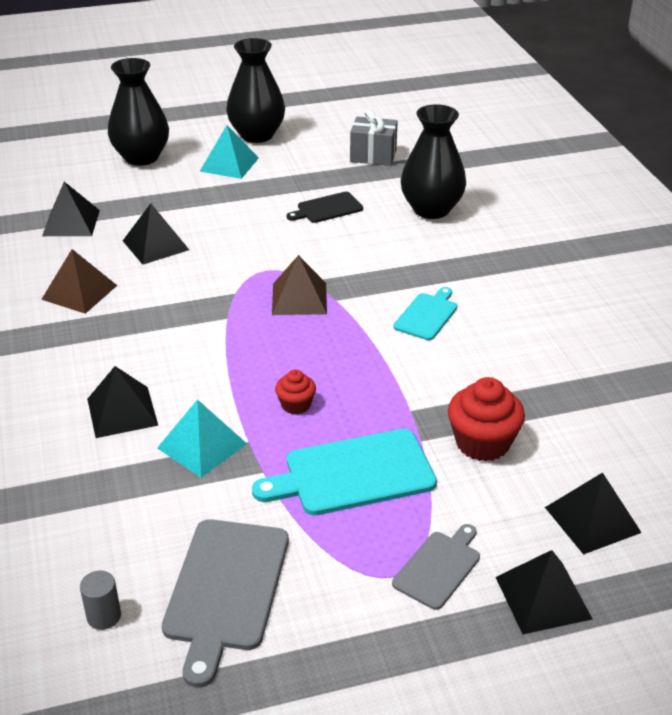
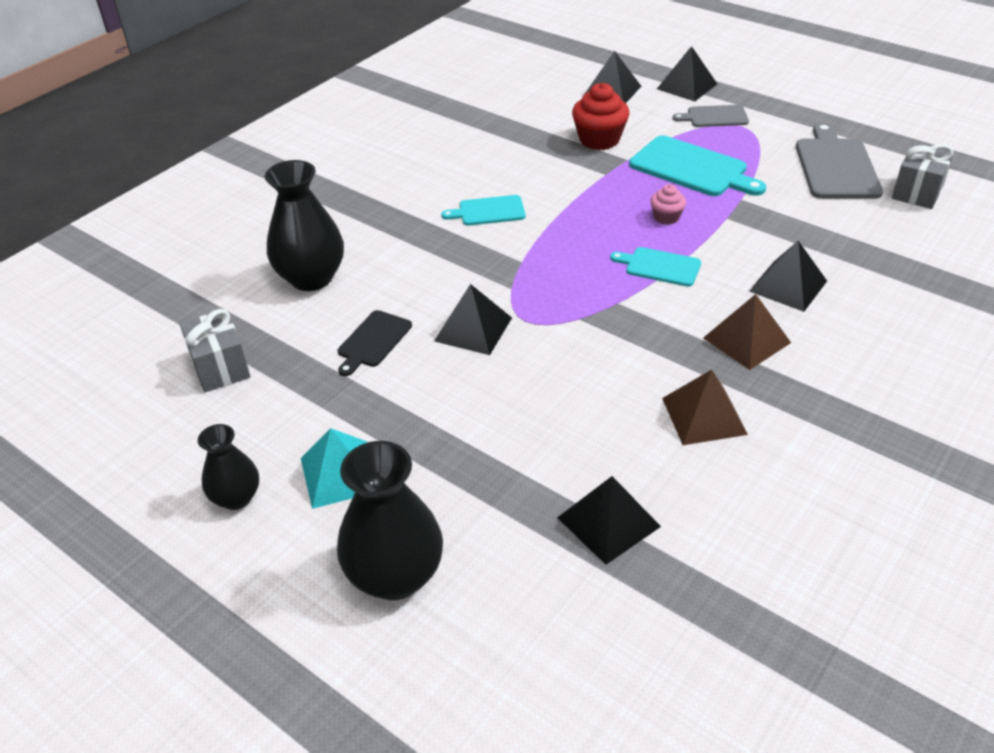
camera: 125 degrees left, 5 degrees up
(104, 616) = (917, 192): grey cylinder -> grey gift
(155, 245) = (569, 418): black pyramid -> black pyramid (473, 329)
(202, 446) = (760, 232): turquoise pyramid -> none
(226, 590) = (835, 166): grey cutting board -> grey cutting board turned 60 degrees counterclockwise
(238, 360) = (659, 266): none -> turquoise cutting board
(257, 135) = (236, 498): black vase -> black vase, size x0.58
(296, 405) = (666, 217): red cupcake -> pink cupcake
(299, 298) = (543, 280): brown pyramid -> brown pyramid (747, 340)
(327, 208) = (373, 341): black cutting board -> black cutting board turned 90 degrees clockwise

